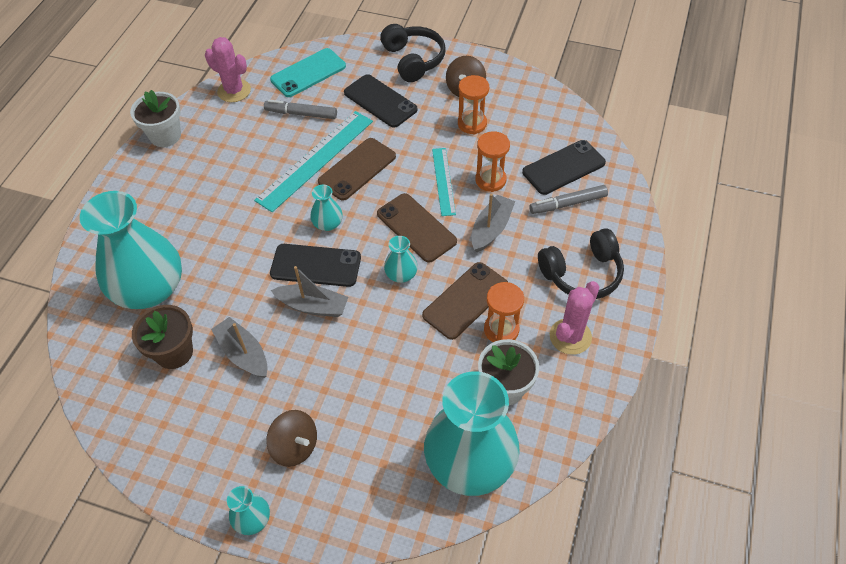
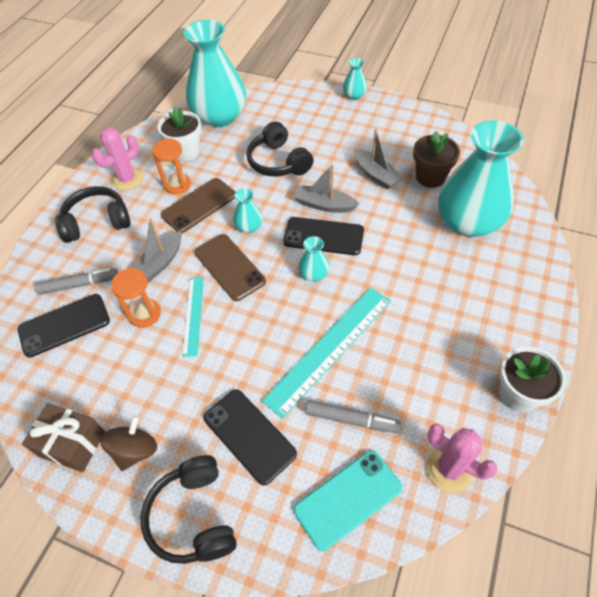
camera: 175 degrees left, 0 degrees up
(295, 446) = (331, 125): brown spinning top -> none
(357, 169) = (283, 334): brown phone -> none
(372, 371) = (278, 162): none -> black headphones
(472, 124) = (142, 391): orange hourglass -> none
(515, 90) = (72, 444): none -> brown gift

